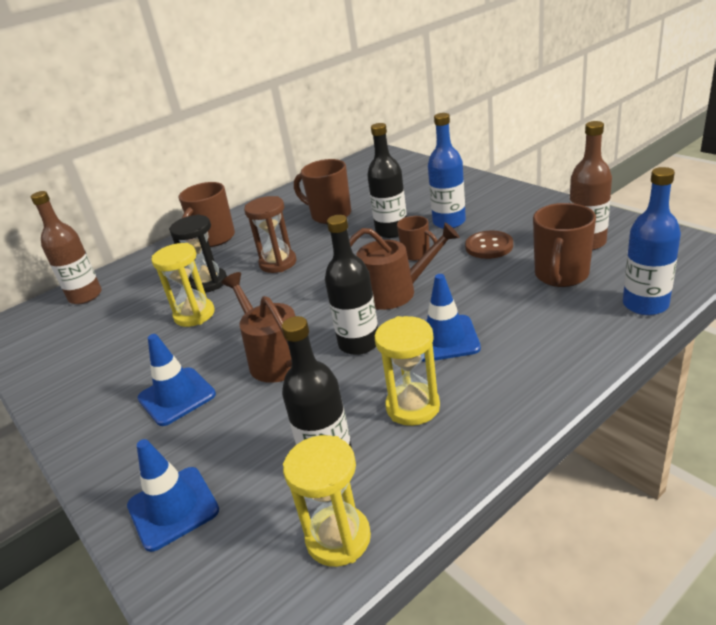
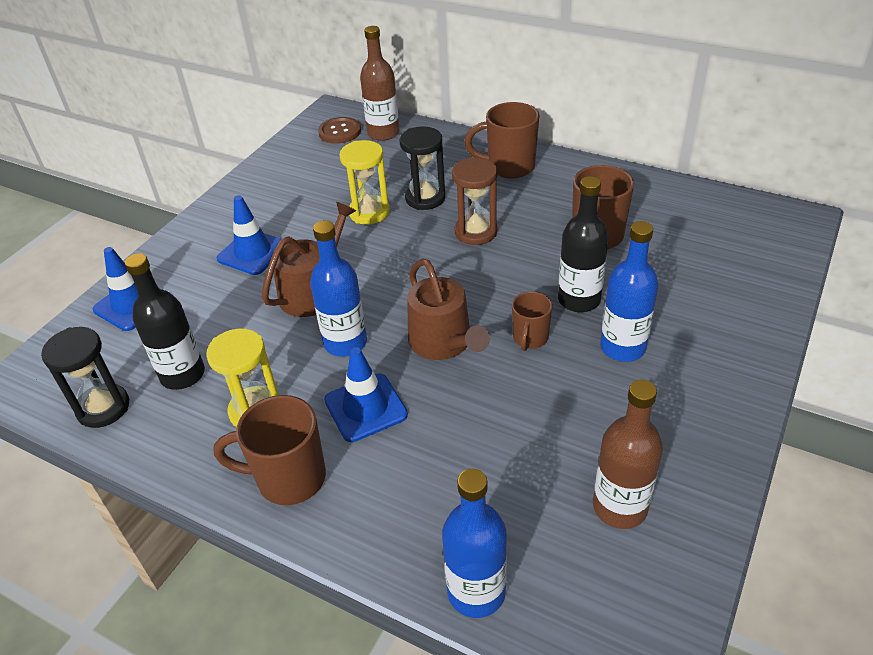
camera: 65 degrees right, 10 degrees up
(338, 538) = (103, 408): yellow hourglass -> black hourglass
(359, 343) = (345, 343): black bottle -> blue bottle
(489, 246) = (573, 402): brown button -> brown button (339, 132)
(561, 276) = (521, 491): brown mug -> brown mug (288, 478)

